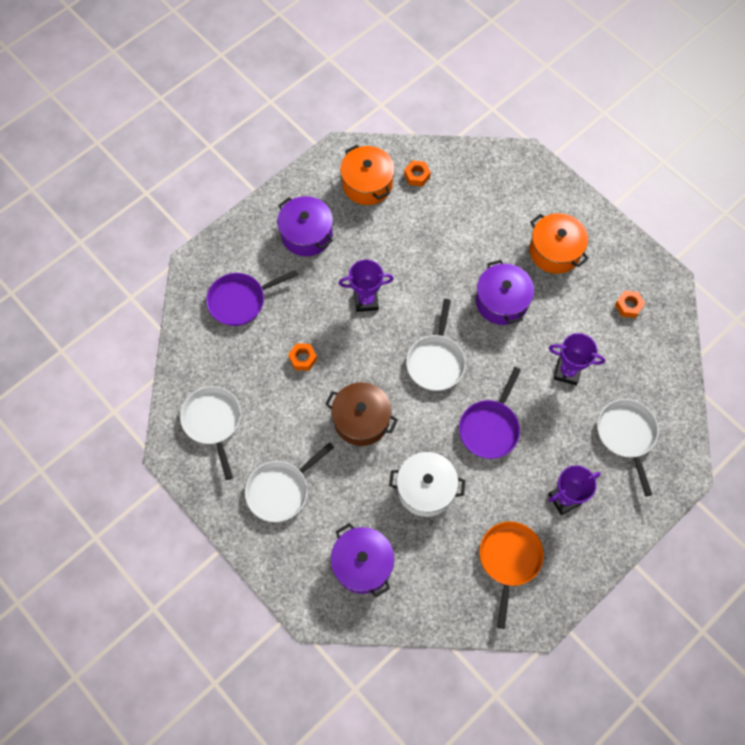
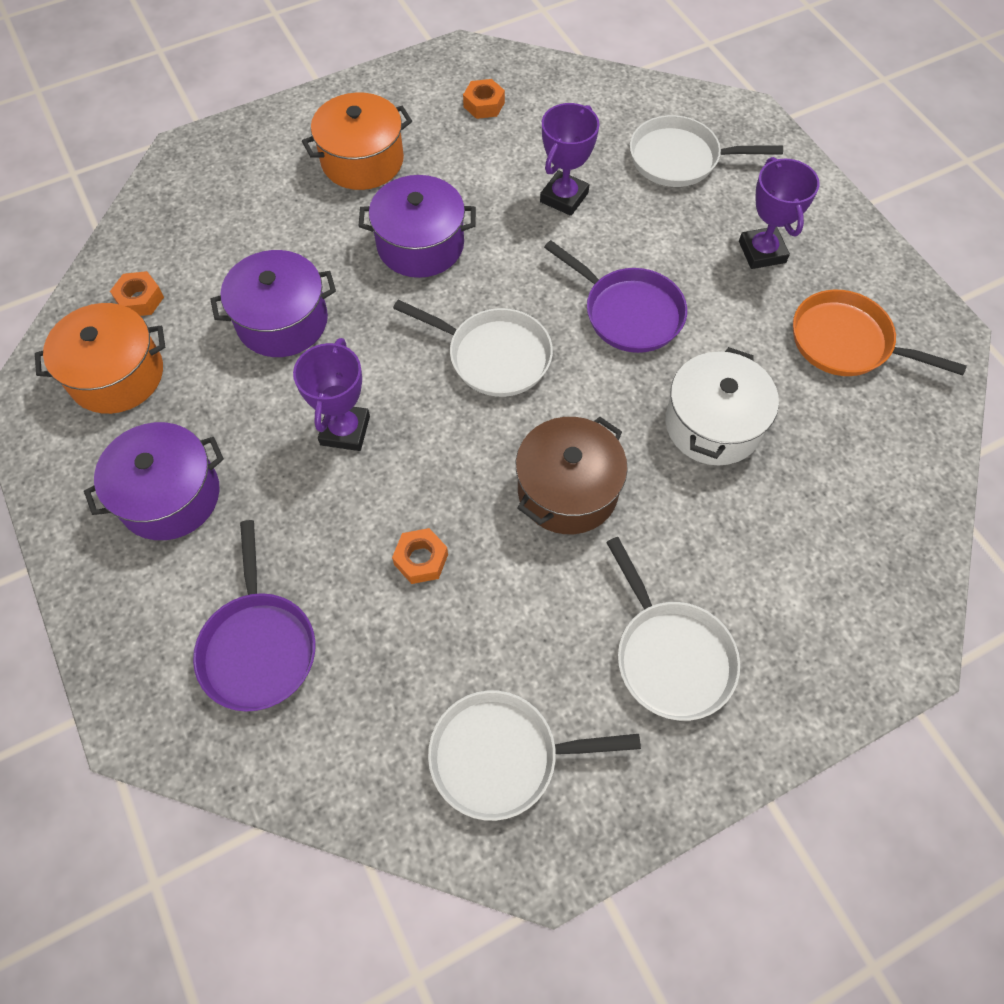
camera: 75 degrees left, 5 degrees down
(362, 564) = (829, 549): purple pot -> purple pot (282, 321)

